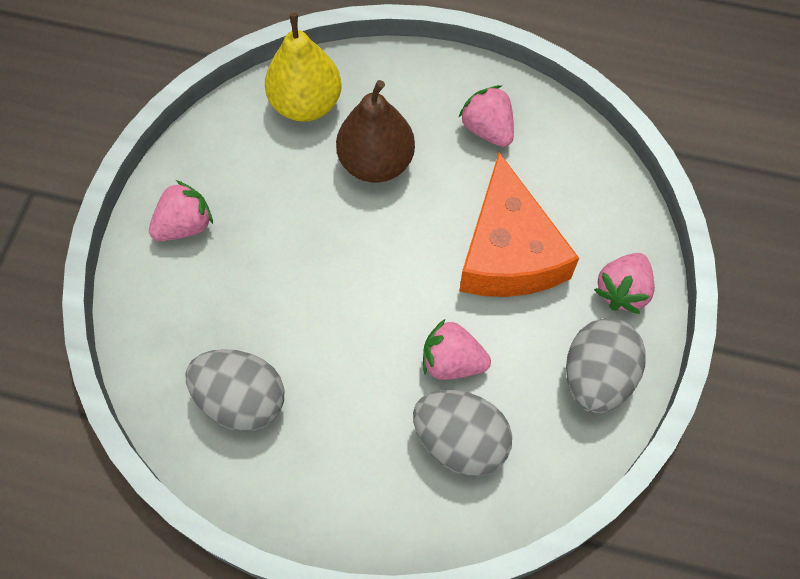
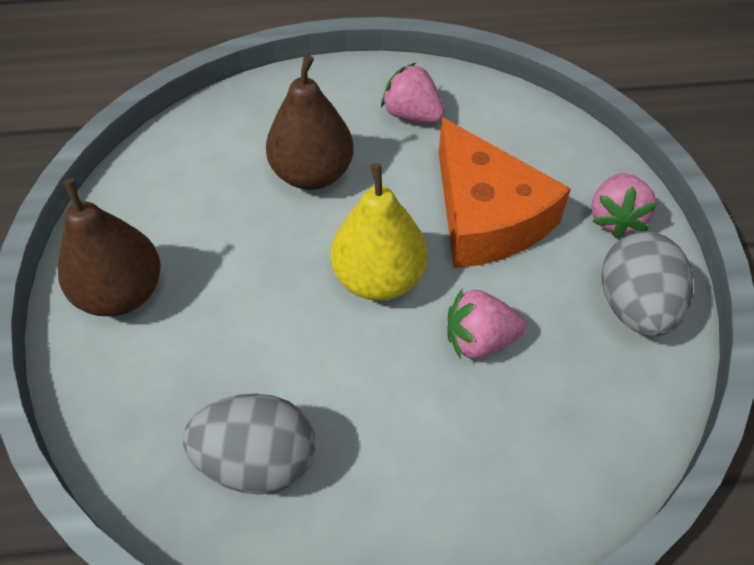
camera: 20 degrees left, 10 degrees down
(185, 225) = (122, 293): pink strawberry -> brown pear
(306, 104) = (216, 141): yellow pear -> yellow pear (378, 278)
(460, 441) = (528, 420): grey egg -> none

